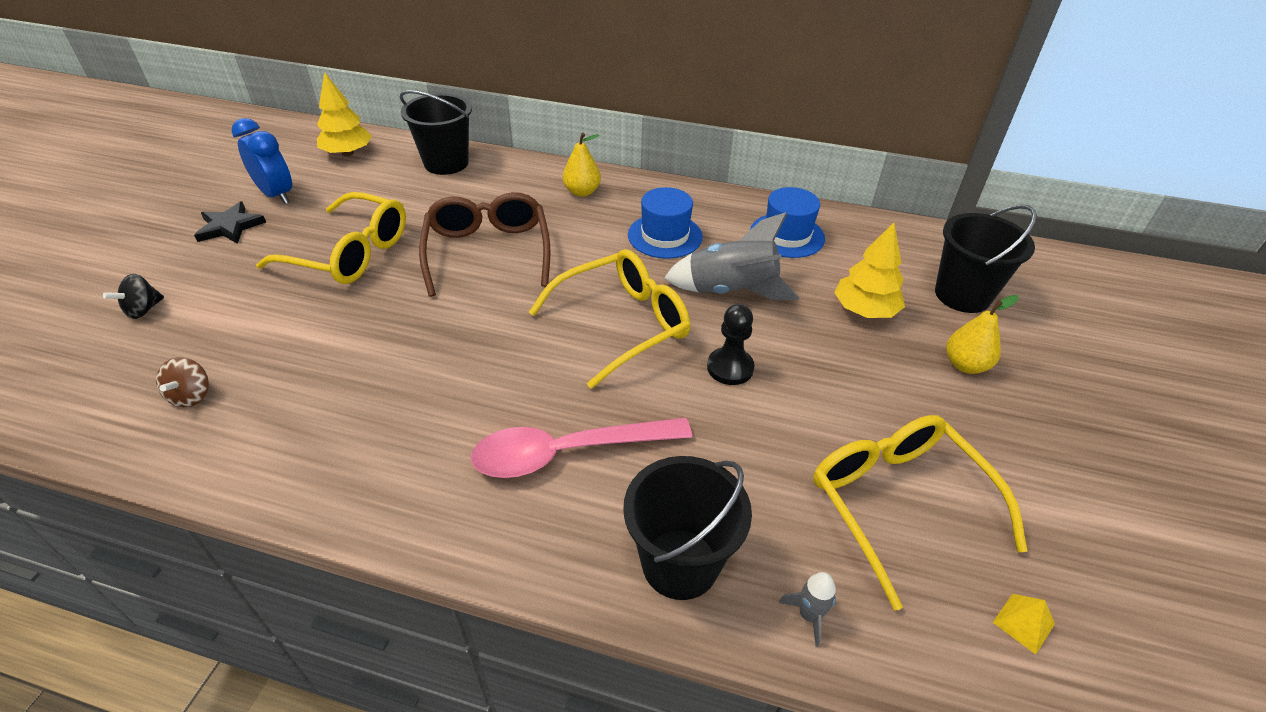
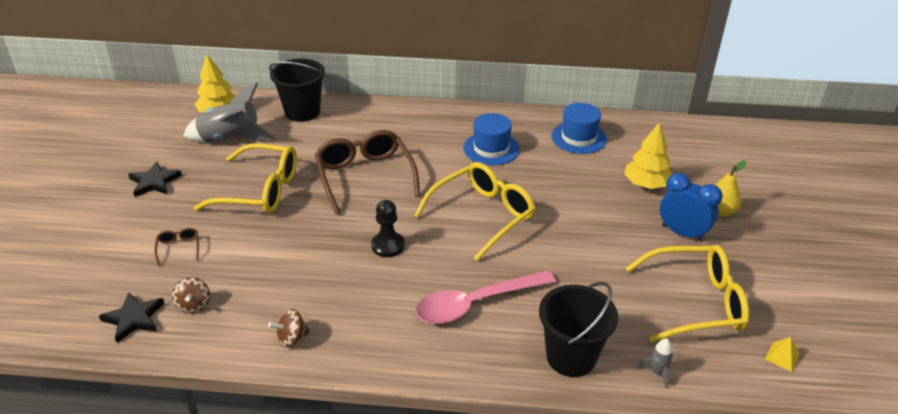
camera: 10 degrees left, 5 degrees down
(107, 403) = (134, 319): none -> black star
(143, 310) = (122, 252): black spinning top -> none
(214, 314) = (179, 248): none -> brown glasses
(277, 195) = (178, 153): blue clock -> blue clock (682, 233)
(293, 465) = (291, 338): none -> brown spinning top
(582, 192) = (417, 122): yellow pear -> none
(730, 368) = (566, 235): black pawn -> black pawn (388, 246)
(731, 291) = (551, 183): grey rocket -> grey rocket (230, 139)
(898, 503) = (695, 302): yellow glasses -> yellow glasses turned 120 degrees clockwise
(962, 295) = (709, 165): black bucket -> none

